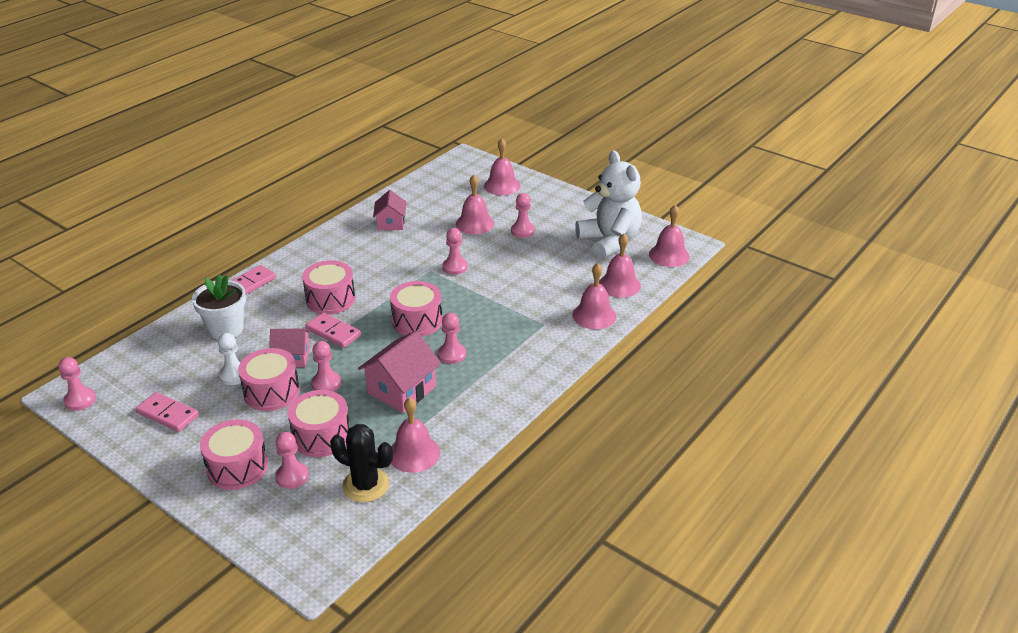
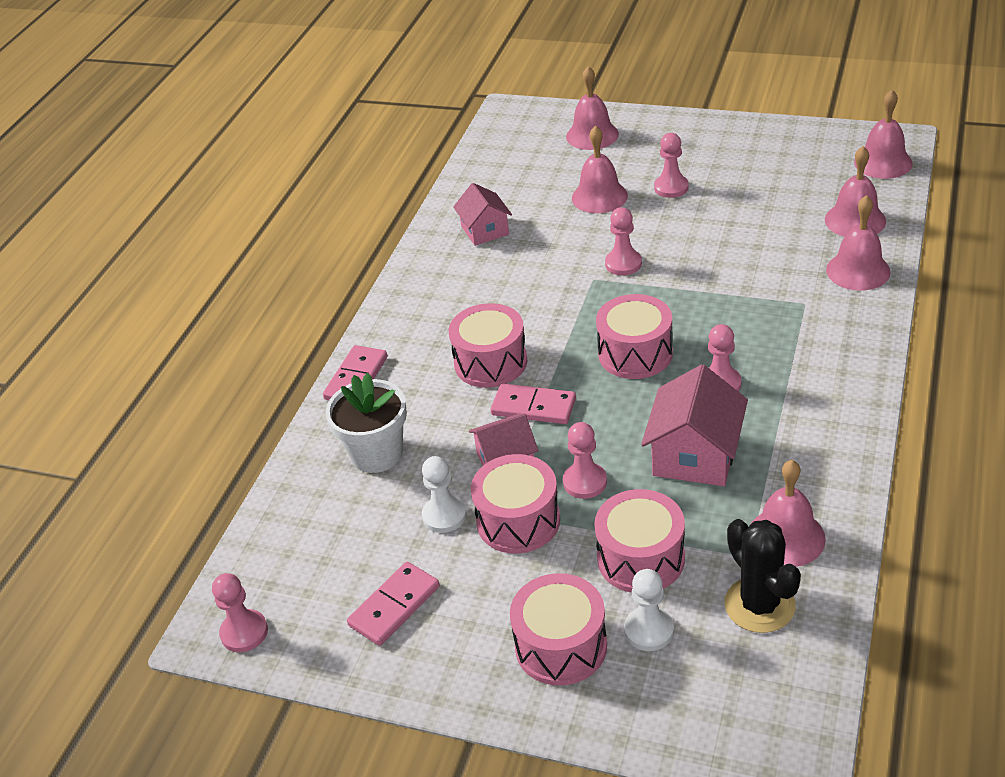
camera: 15 degrees left, 5 degrees up
(167, 414) = (394, 606): pink domino -> pink domino turned 60 degrees counterclockwise
(292, 476) = (649, 630): pink pawn -> white pawn
(366, 485) = (759, 605): black cactus -> black cactus turned 60 degrees clockwise
(609, 242) = (794, 168): white teddy bear -> none

